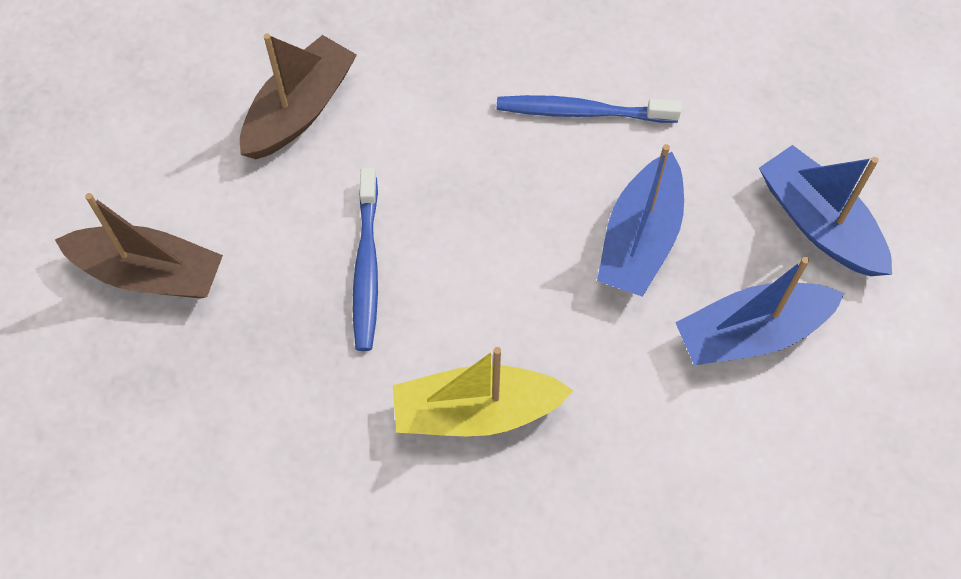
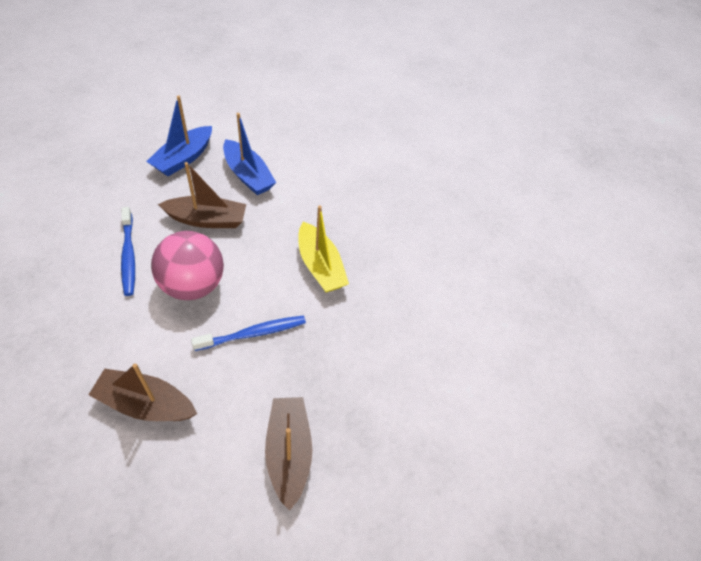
camera: 115 degrees left, 10 degrees down
(493, 195) = (193, 285): none -> pink ball
(640, 239) = (207, 219): blue boat -> brown boat

